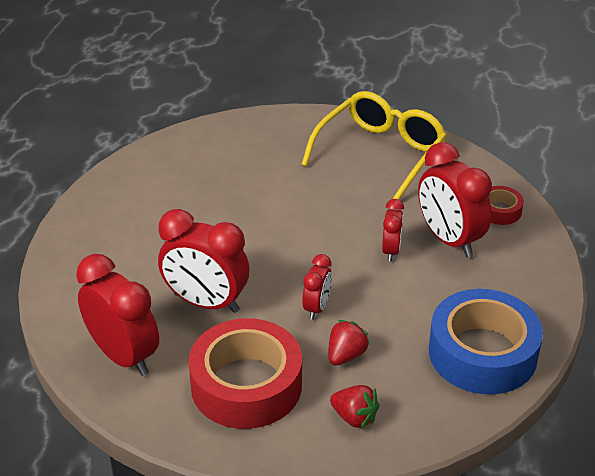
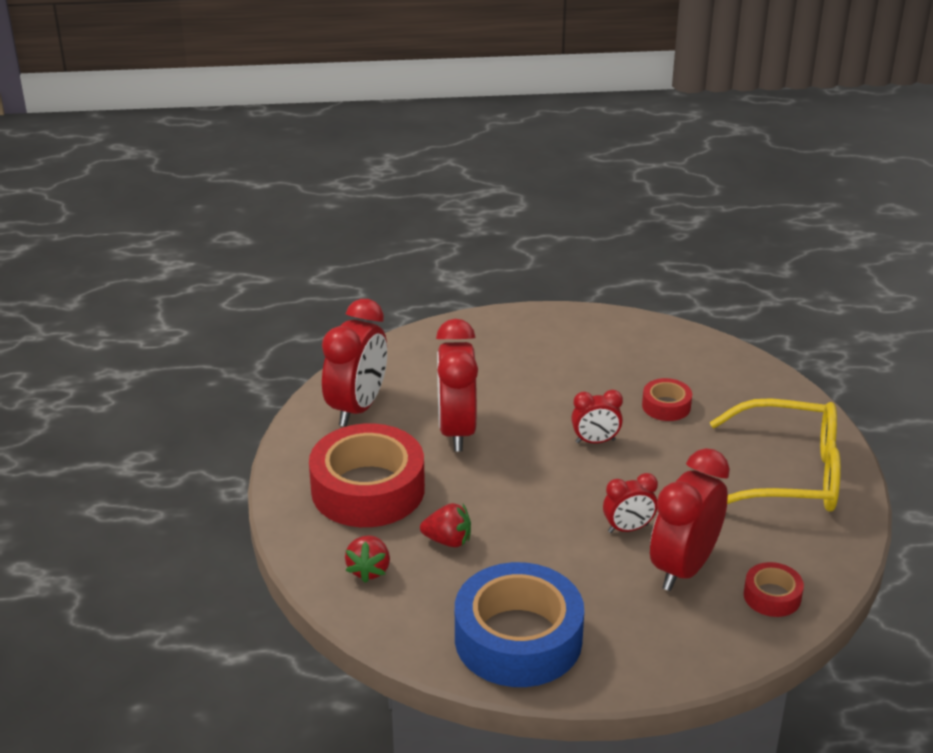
camera: 65 degrees right, 5 degrees down
(261, 179) = (666, 406): none -> red tape
(317, 308) = (501, 502): red clock -> red clock (595, 441)

